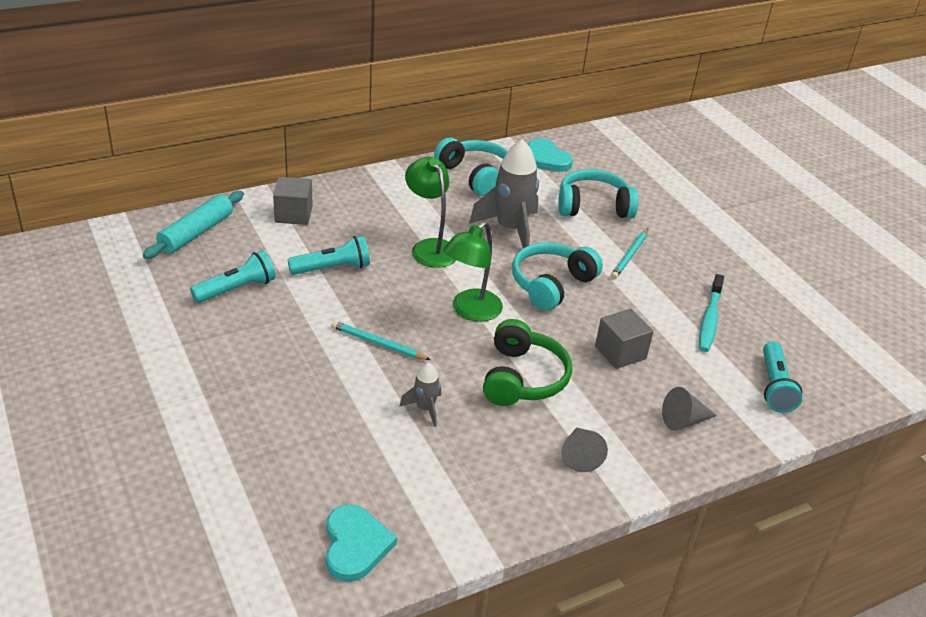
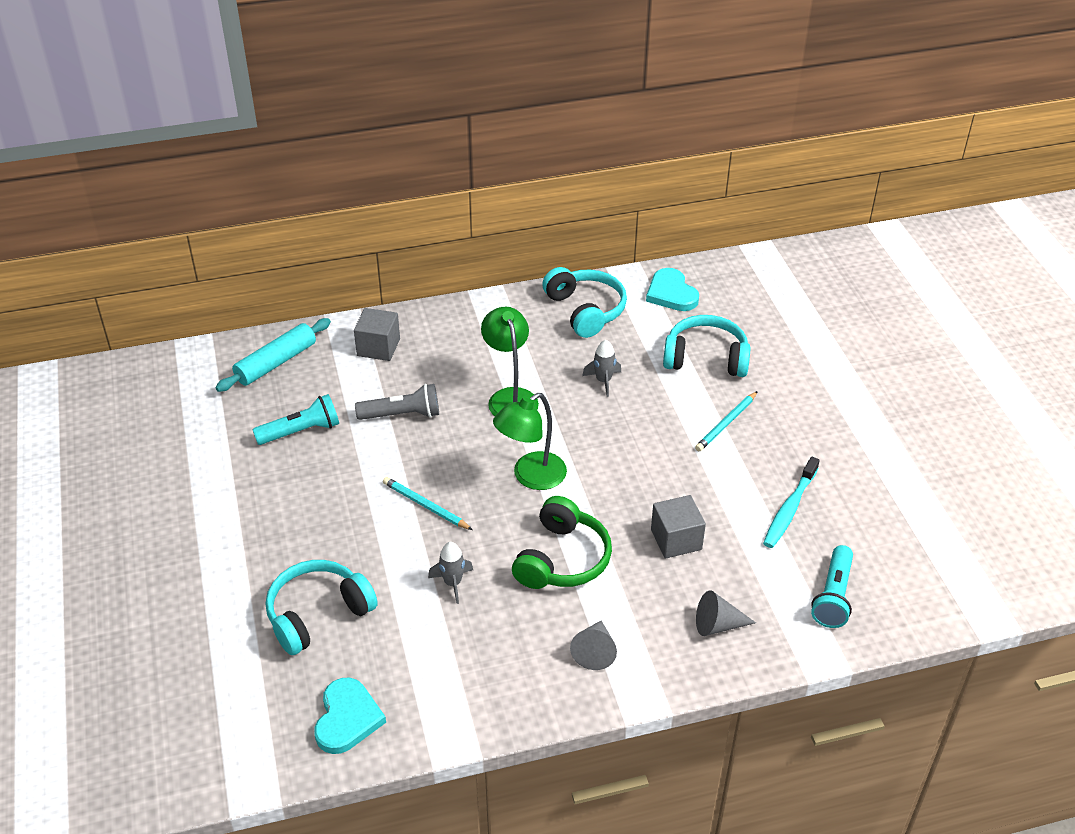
camera: 15 degrees right, 5 degrees up
(332, 268) = (402, 415): turquoise flashlight -> grey flashlight
(510, 229) = (603, 381): grey rocket -> grey rocket, size x0.49
(551, 284) = (627, 452): turquoise headphones -> turquoise headphones (318, 614)

